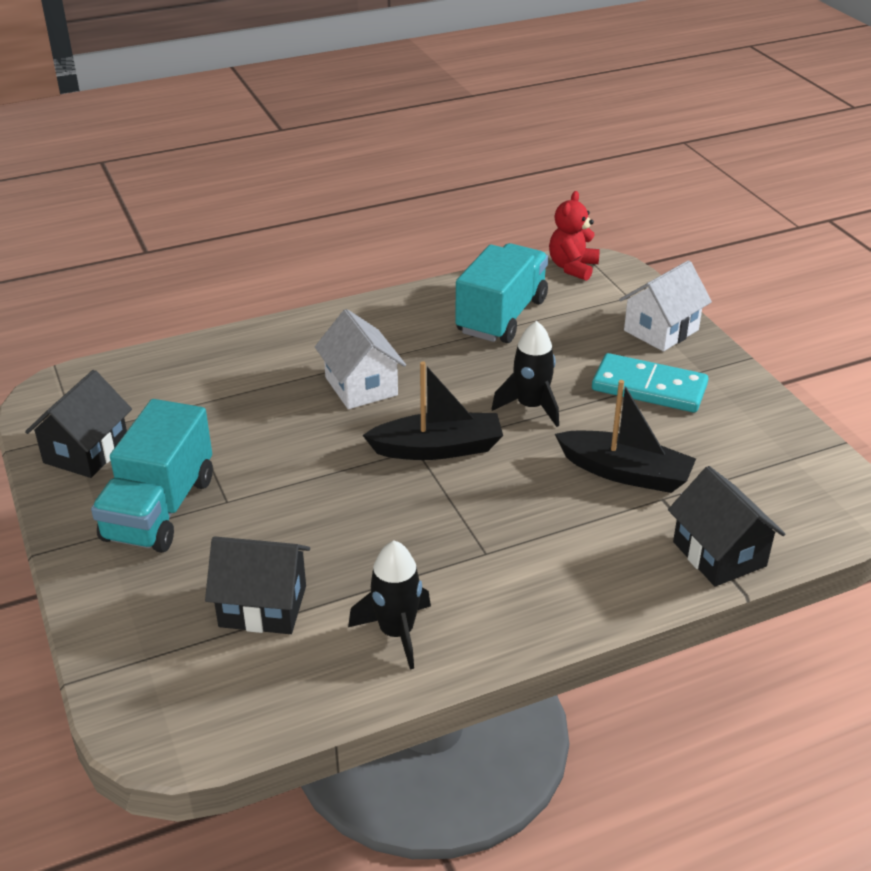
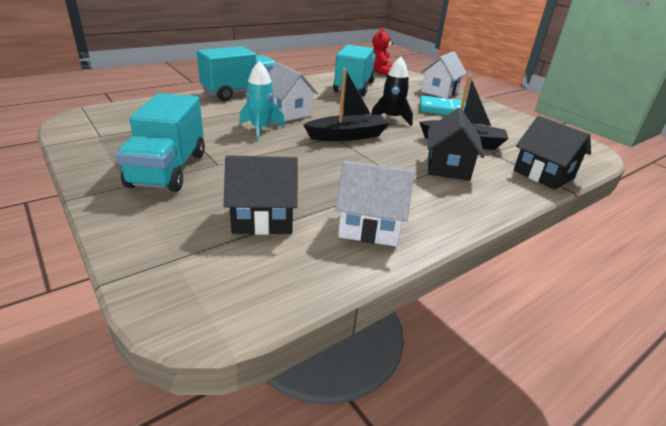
camera: 15 degrees left, 5 degrees down
(86, 452) = (108, 144): black house -> black house (448, 167)
(297, 332) = (240, 93): none -> turquoise truck
(306, 428) = (261, 129): none -> turquoise rocket
(396, 632) = (370, 227): black rocket -> white house

